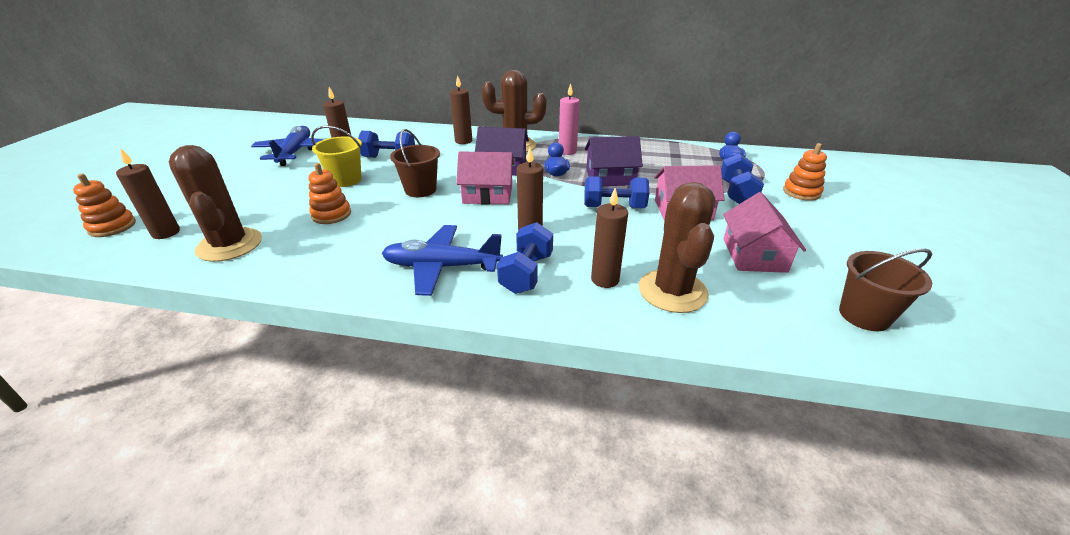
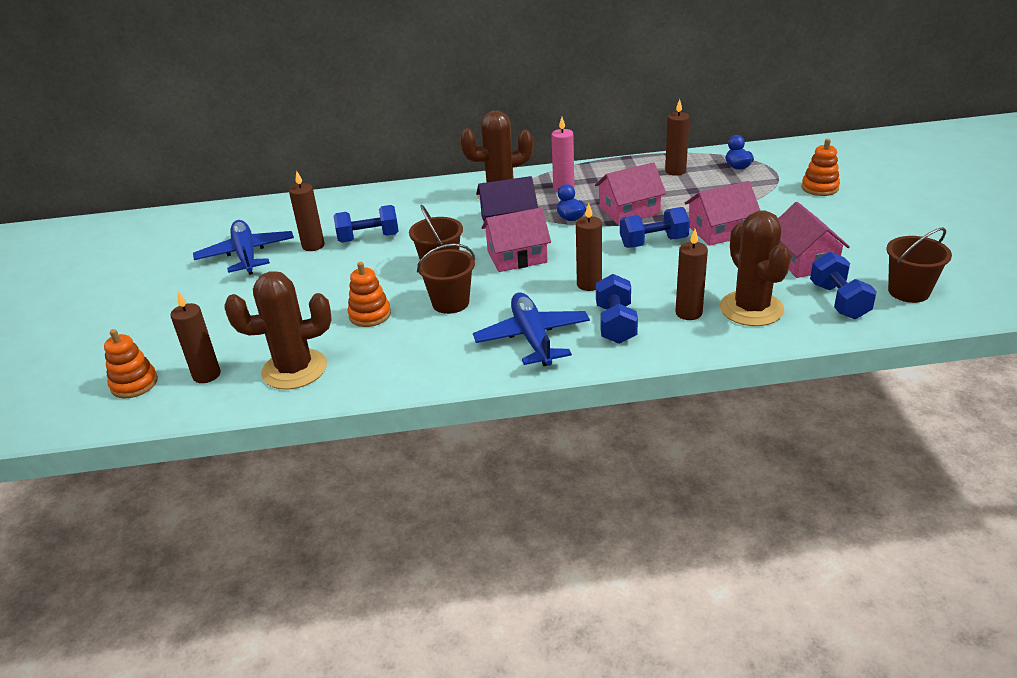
camera: 15 degrees left, 0 degrees up
(230, 245) = (294, 369): brown cactus -> brown cactus turned 60 degrees counterclockwise
(346, 180) = (345, 274): yellow bucket -> none
(402, 219) = (450, 303): none -> brown bucket
(441, 267) = (532, 338): blue plane -> blue plane turned 90 degrees clockwise
(463, 141) = (436, 199): brown candle -> brown candle (675, 171)
(610, 177) = (629, 210): purple house -> pink house
(736, 193) = (760, 202): blue dumbbell -> blue dumbbell (838, 301)

